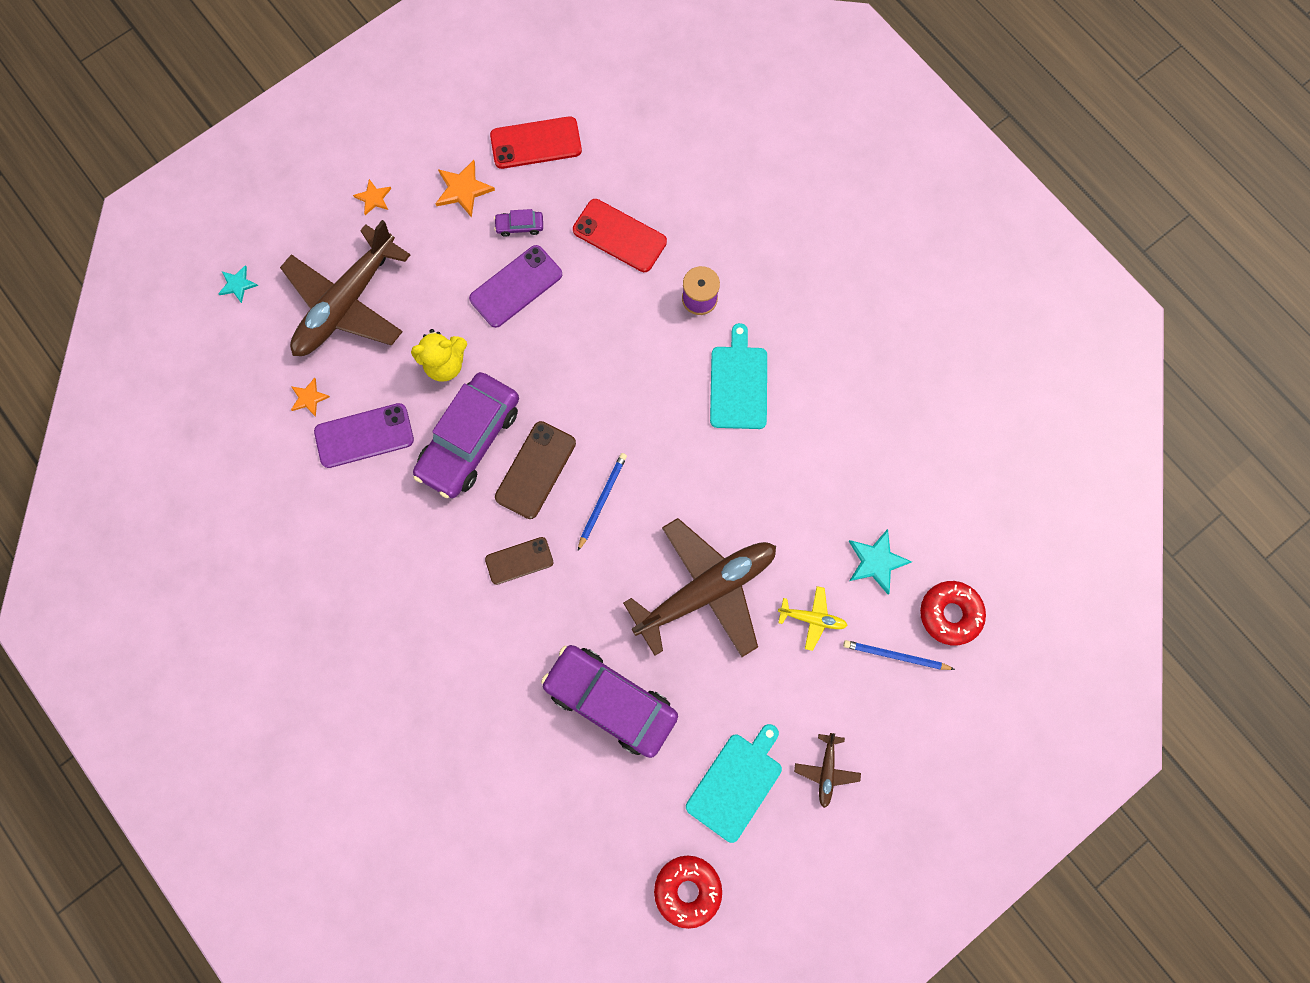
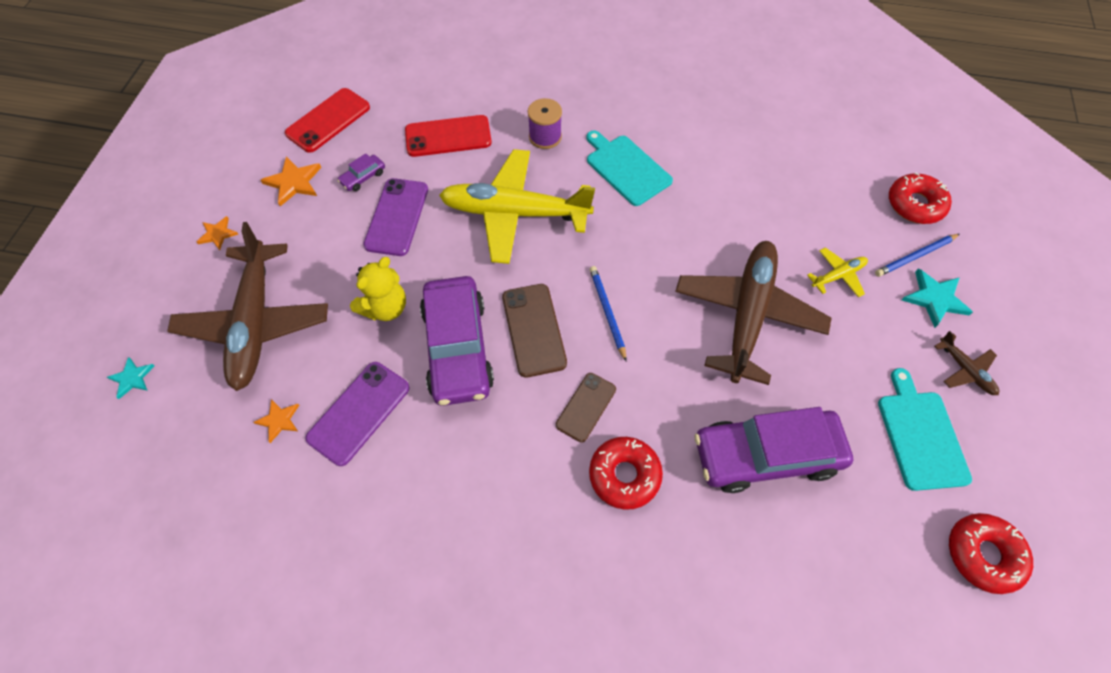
camera: 40 degrees left, 15 degrees down
(501, 630) = (624, 475): none -> red donut
(609, 355) = (514, 213): none -> yellow plane
(876, 561) = (835, 208): turquoise star -> turquoise star (935, 298)

